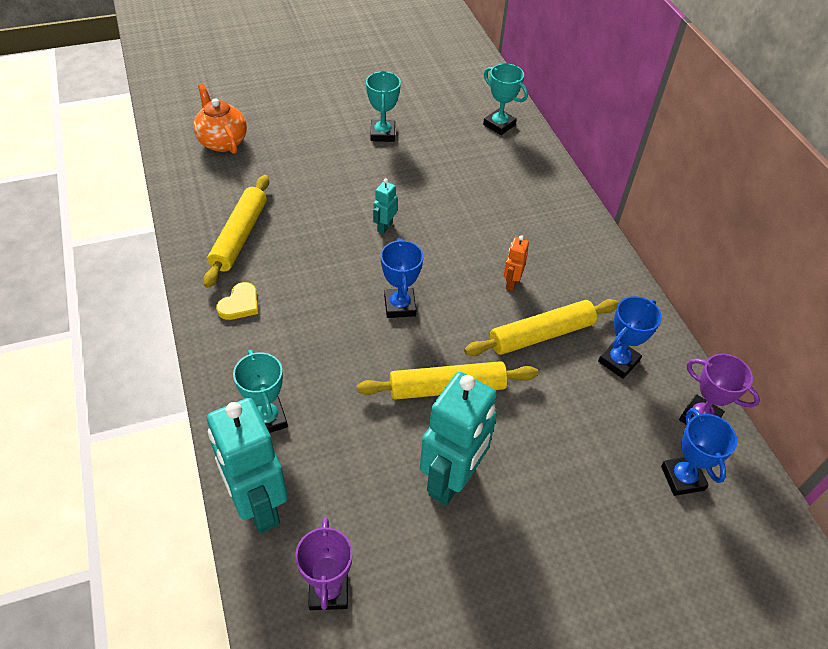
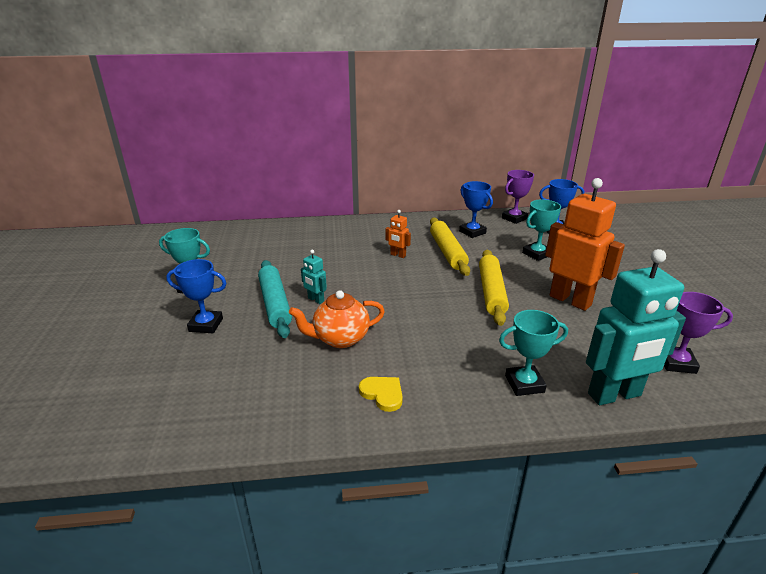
camera: 75 degrees left, 20 degrees down
(222, 141) = (113, 395): orange teapot -> orange teapot (340, 339)
(240, 236) = (285, 389): yellow rolling pin -> none
(369, 198) = (275, 304): none -> turquoise rolling pin
(399, 306) = (408, 303): blue trophy -> blue trophy (206, 325)
(452, 480) = (570, 300): turquoise robot -> orange robot
(499, 125) = (228, 236): turquoise trophy -> turquoise trophy (536, 254)

